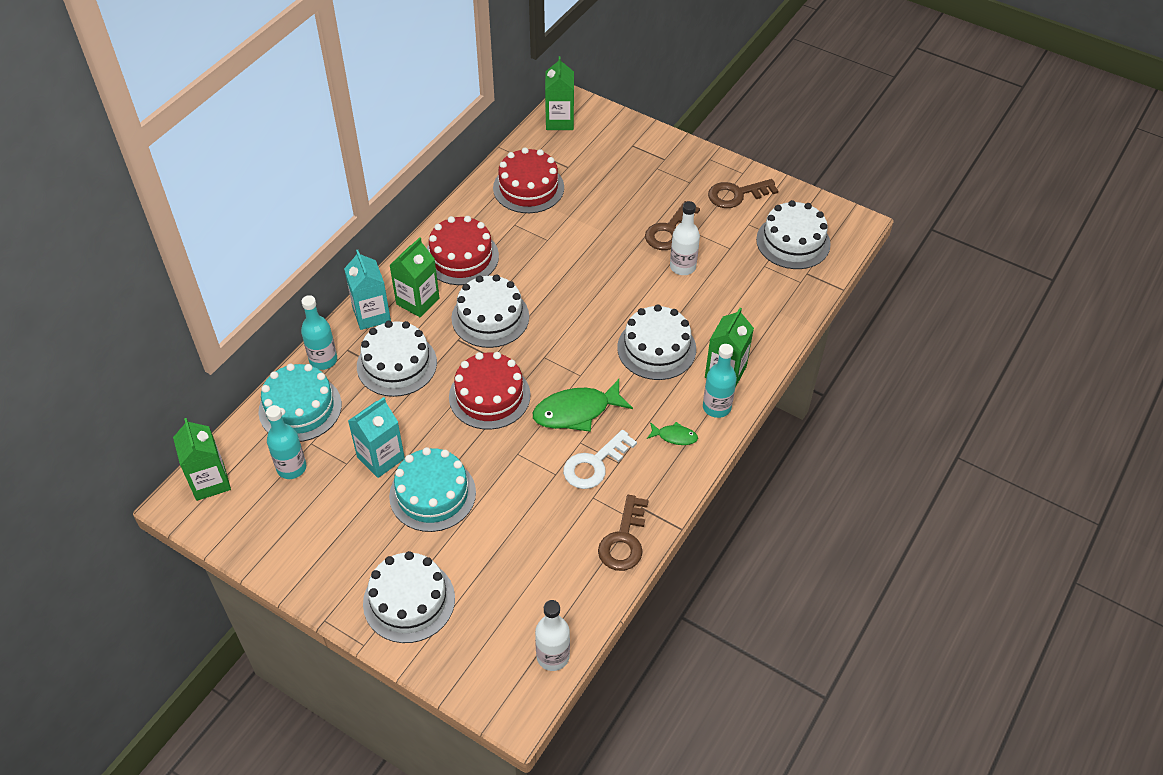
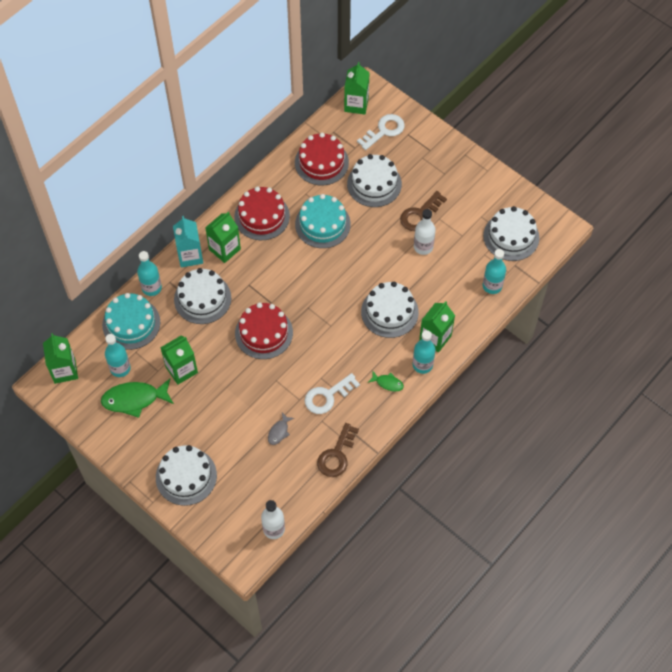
camera: 10 degrees right, 10 degrees up
(381, 458) = (181, 370): turquoise carton -> green carton
(432, 494) = (213, 402): turquoise cake -> turquoise cake (322, 224)
(490, 317) = (274, 270): white cake -> white cake (374, 184)
(535, 520) = (279, 432): none -> grey fish
(576, 411) = (322, 354): green fish -> green fish (134, 399)
(601, 145) = (384, 131): none -> white key
(737, 194) = (478, 189): brown key -> none
(784, 301) = (492, 286): none -> turquoise bottle

